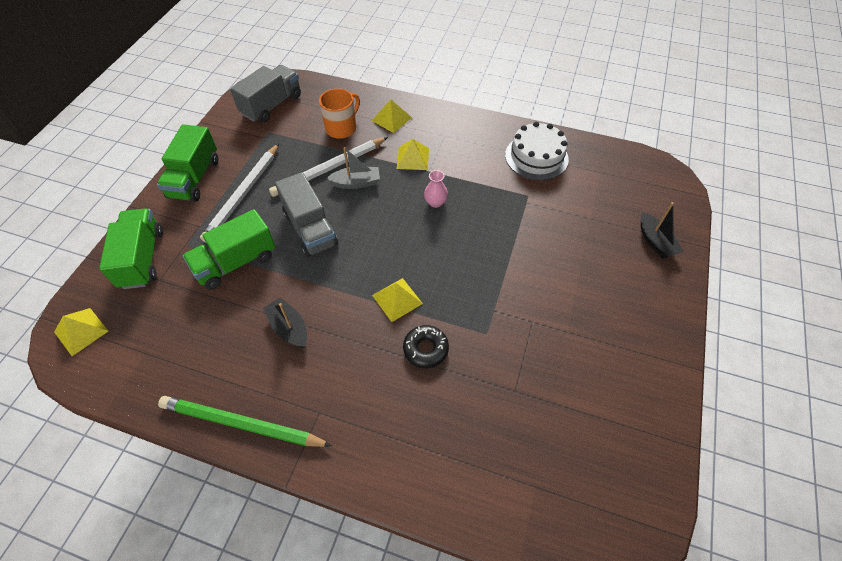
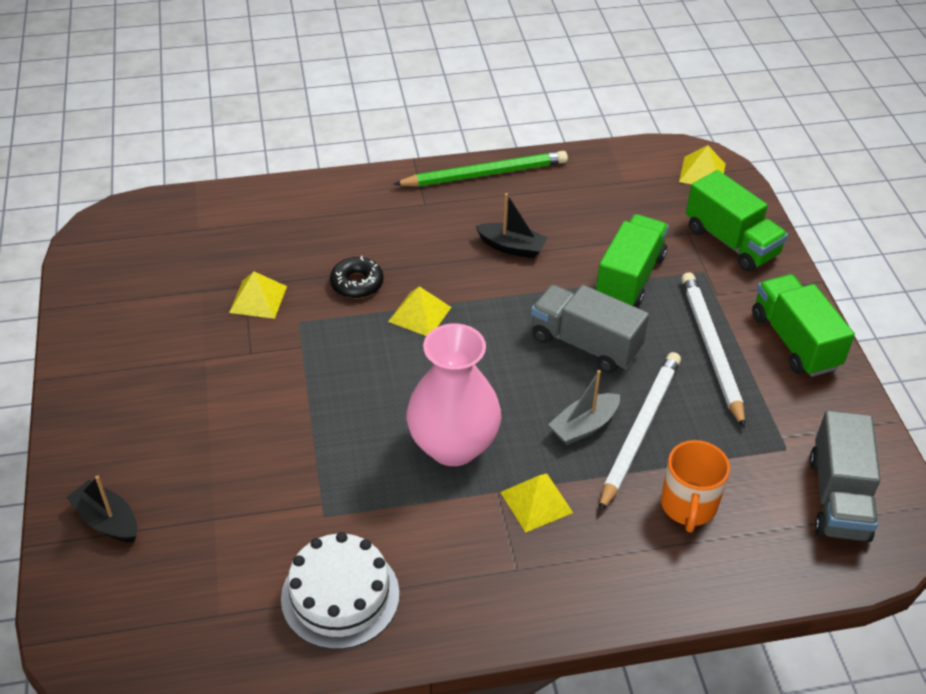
camera: 150 degrees right, 10 degrees down
(391, 119) = (628, 562): yellow pyramid -> yellow pyramid (258, 299)
(435, 202) = (453, 446): pink vase -> pink vase, size x2.45

